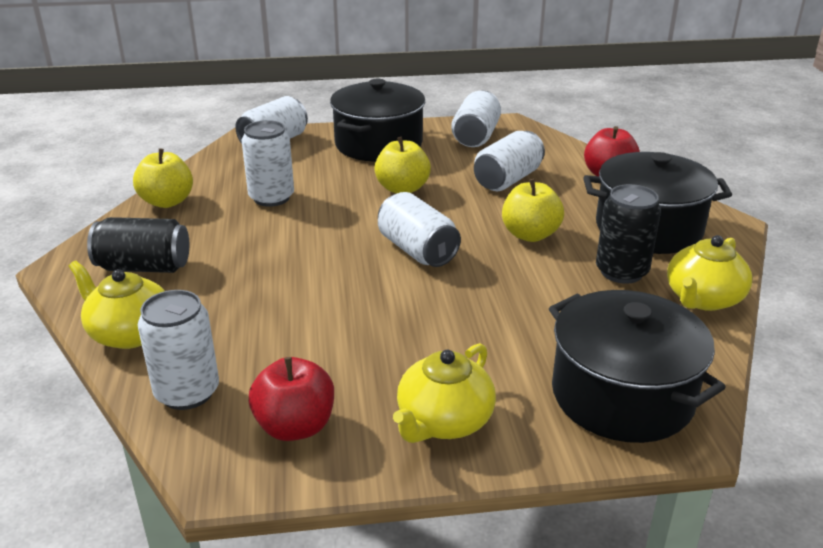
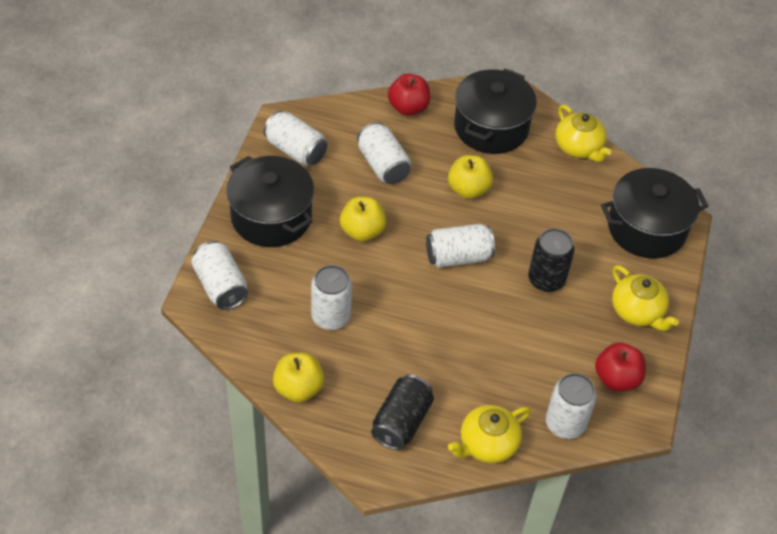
camera: 70 degrees left, 20 degrees up
(621, 272) = (534, 167): black can -> black can (546, 280)

